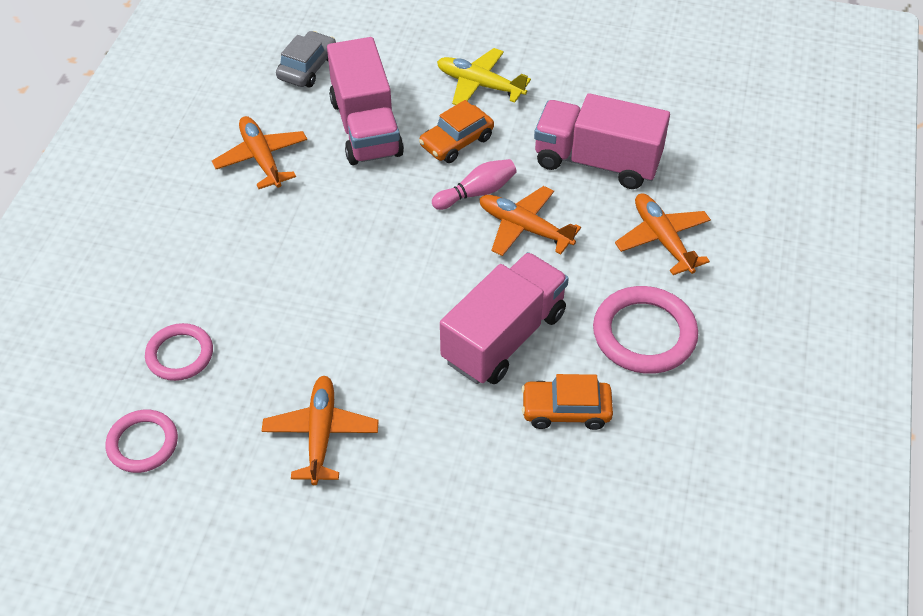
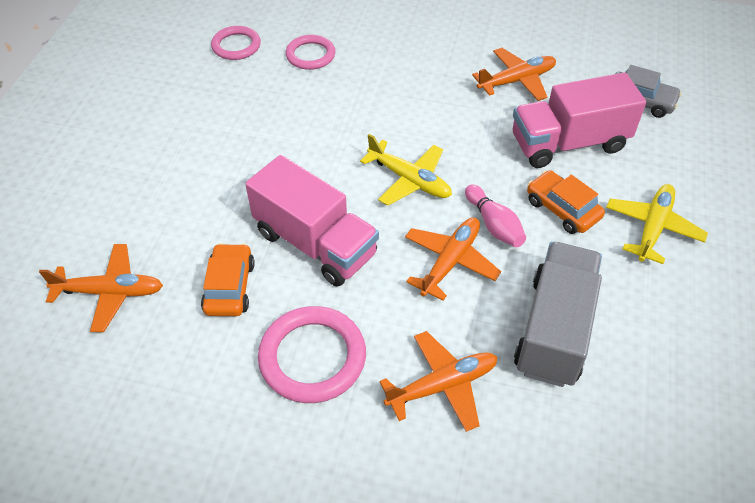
camera: 90 degrees right, 0 degrees up
(321, 434) = (230, 131): orange plane -> orange plane (110, 292)
(413, 256) = (409, 180): none -> yellow plane
(597, 162) = (554, 329): pink truck -> grey truck

